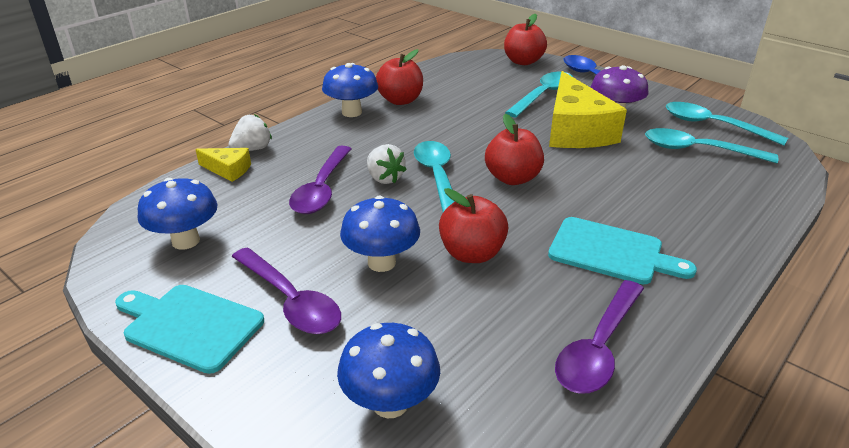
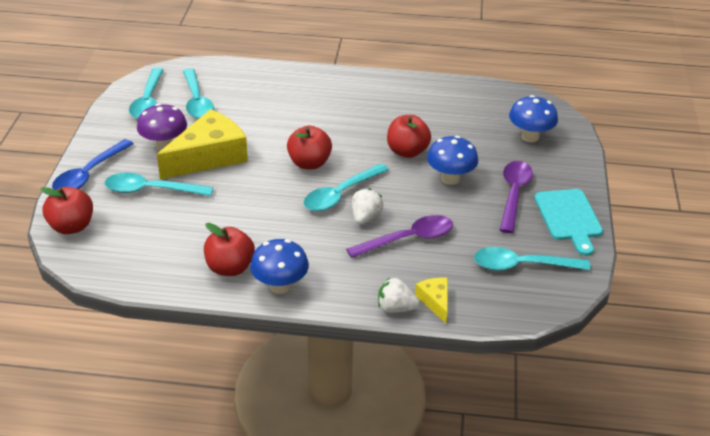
camera: 125 degrees left, 5 degrees up
(186, 241) = (522, 265): blue mushroom -> turquoise spoon
(598, 347) = (434, 96): purple spoon -> none
(611, 252) = (355, 108): turquoise cutting board -> none

